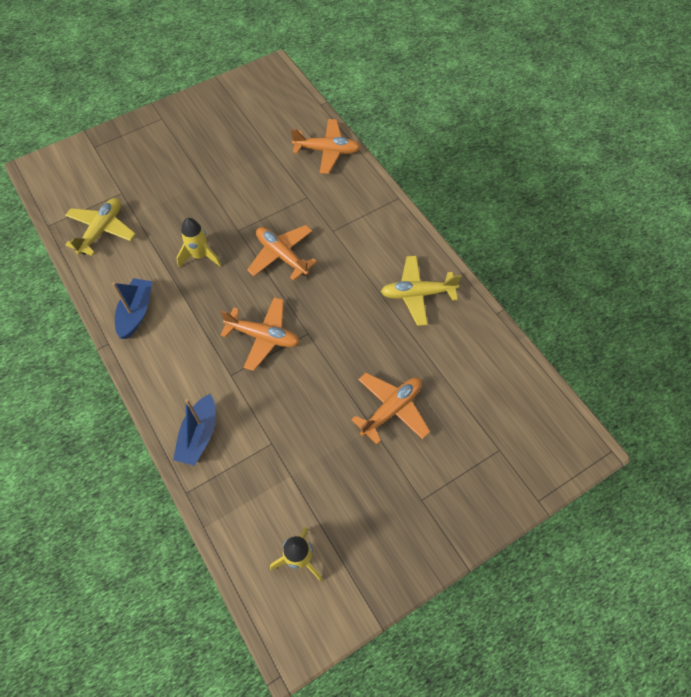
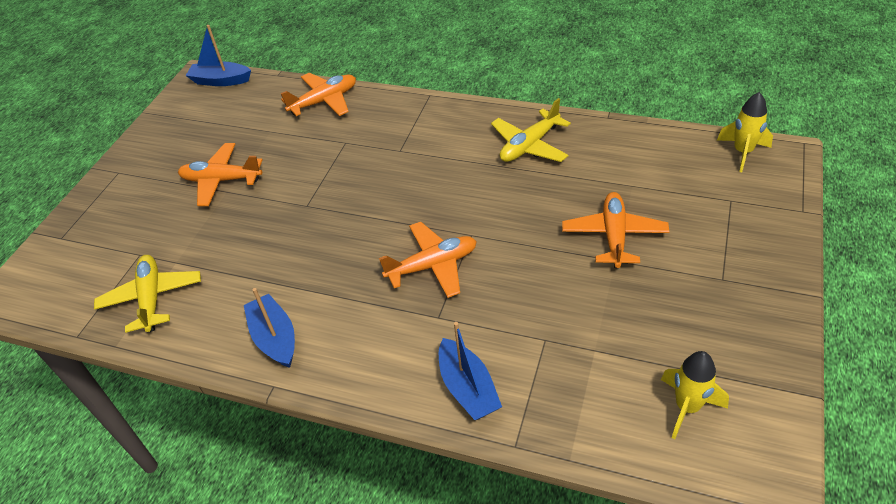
camera: 35 degrees left, 15 degrees down
(200, 256) = (291, 248): yellow rocket -> yellow rocket (742, 152)
(282, 83) = (221, 81): none -> blue boat
(282, 255) = (374, 196): orange plane -> orange plane (221, 180)

